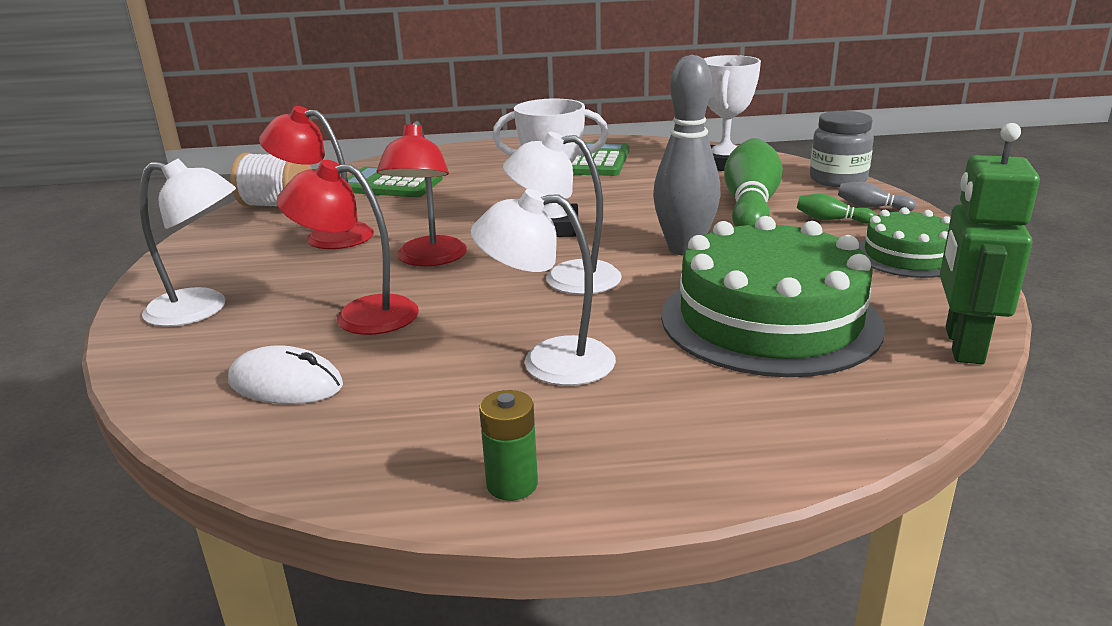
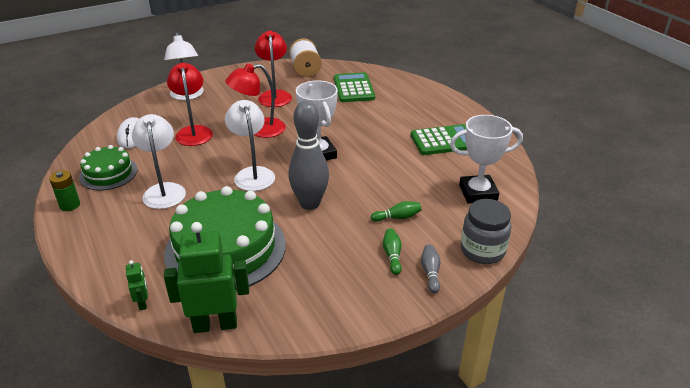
camera: 65 degrees right, 10 degrees up
(750, 206) = (397, 217): green bowling pin -> green bowling pin, size x0.43
(900, 406) = (143, 303): none -> green robot
(908, 256) = (342, 296): green cake -> green cake (108, 173)

